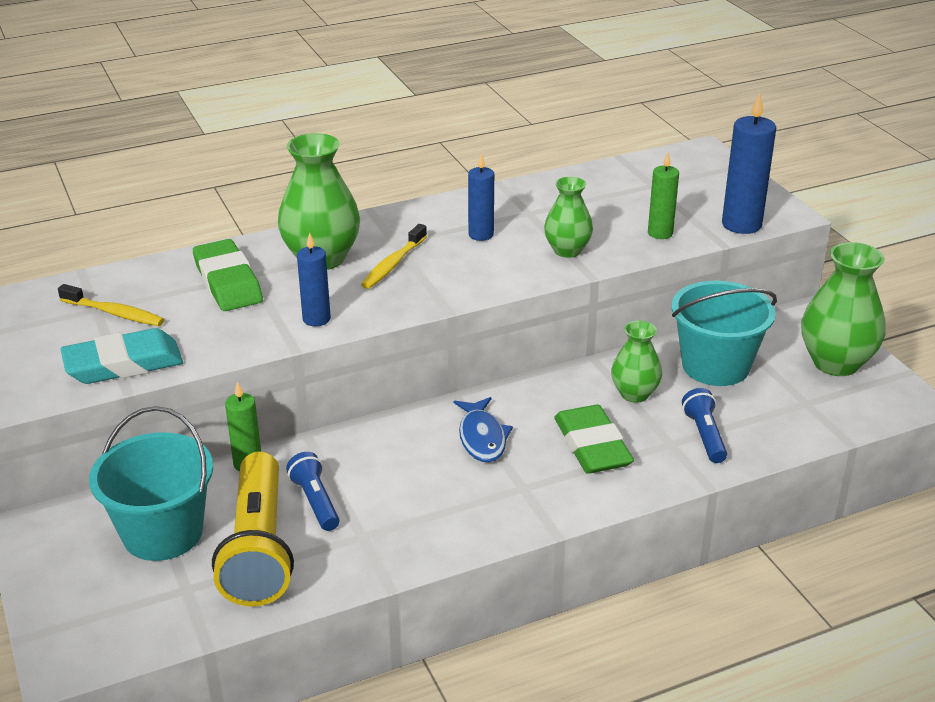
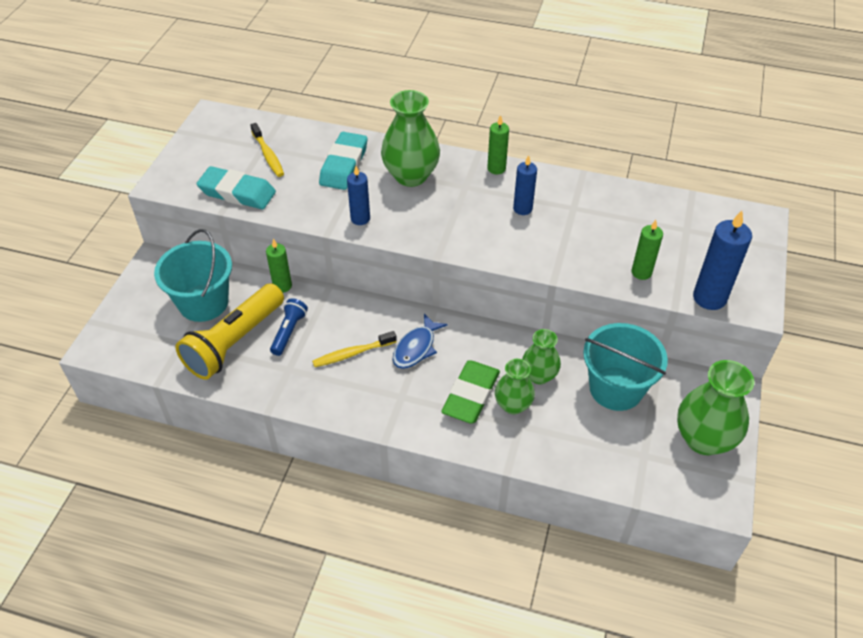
camera: 40 degrees right, 15 degrees up
(227, 282) = (344, 165): green eraser -> turquoise eraser
(393, 264) = (445, 202): yellow toothbrush -> yellow toothbrush (352, 353)
(407, 214) = (496, 168): none -> green candle
(567, 250) = (562, 251): green vase -> green vase (513, 405)
(704, 436) = (547, 434): blue flashlight -> none

